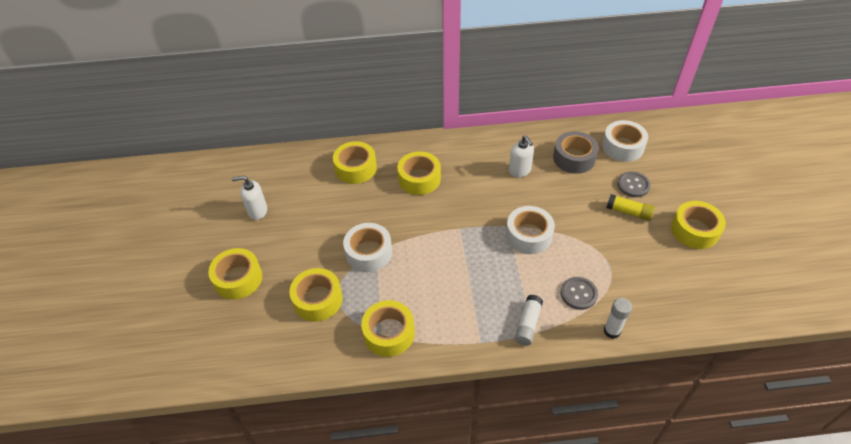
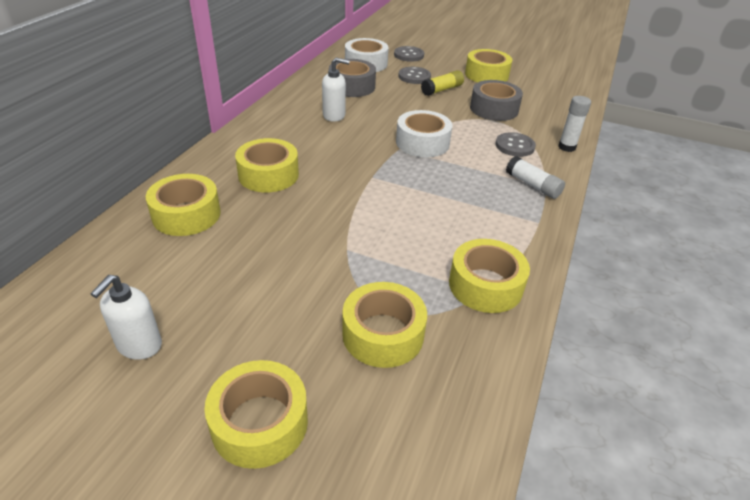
camera: 65 degrees left, 10 degrees down
(368, 252) = (343, 256): white tape -> none
(630, 259) = (494, 109): none -> grey tape
(671, 164) = (409, 55): none -> grey button

